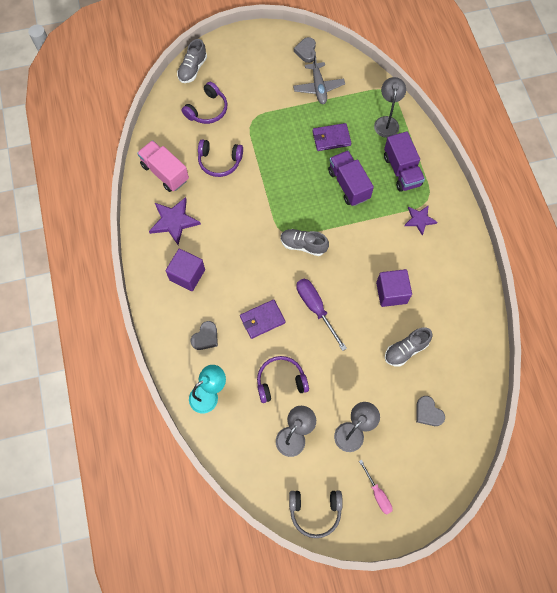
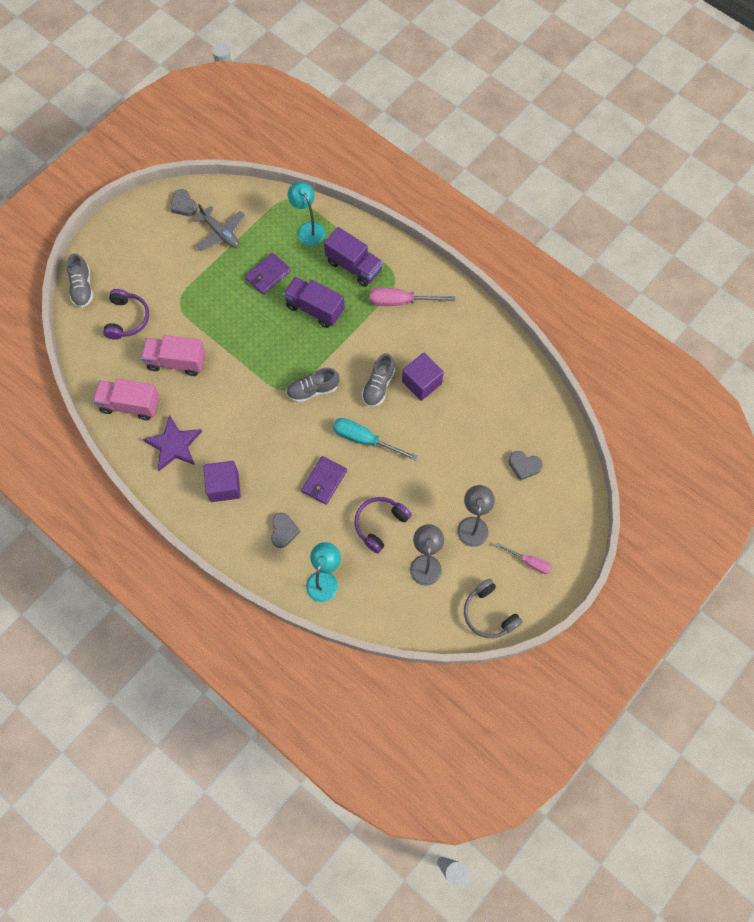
camera: 35 degrees left, 0 degrees up
(219, 162) = (176, 361): purple headphones -> pink truck
(315, 511) = (488, 613): grey headphones -> grey headphones turned 90 degrees clockwise
(316, 308) = (365, 440): purple screwdriver -> turquoise screwdriver
(386, 122) = (308, 229): grey lamp -> turquoise lamp
(405, 350) = (468, 425): grey shoe -> grey shoe (378, 386)
(419, 220) = (401, 301): purple star -> pink screwdriver

